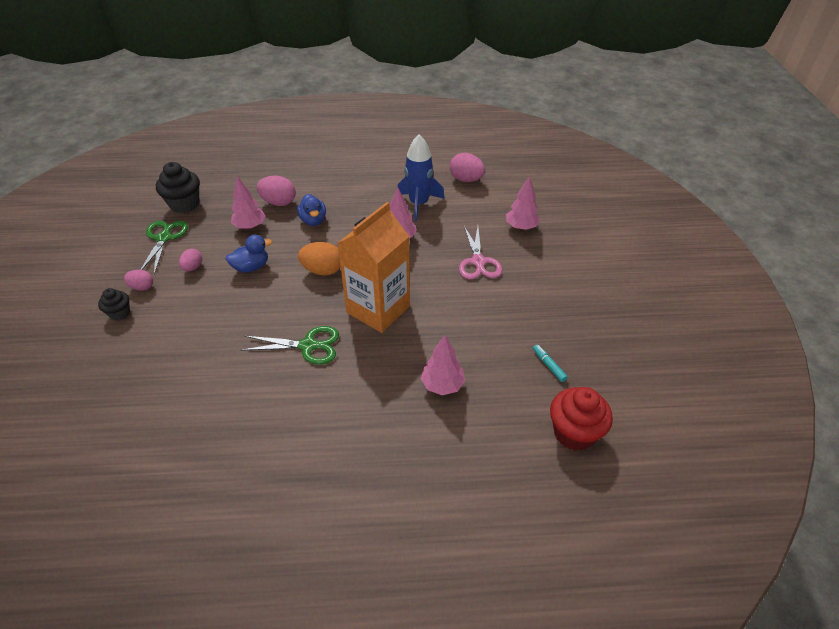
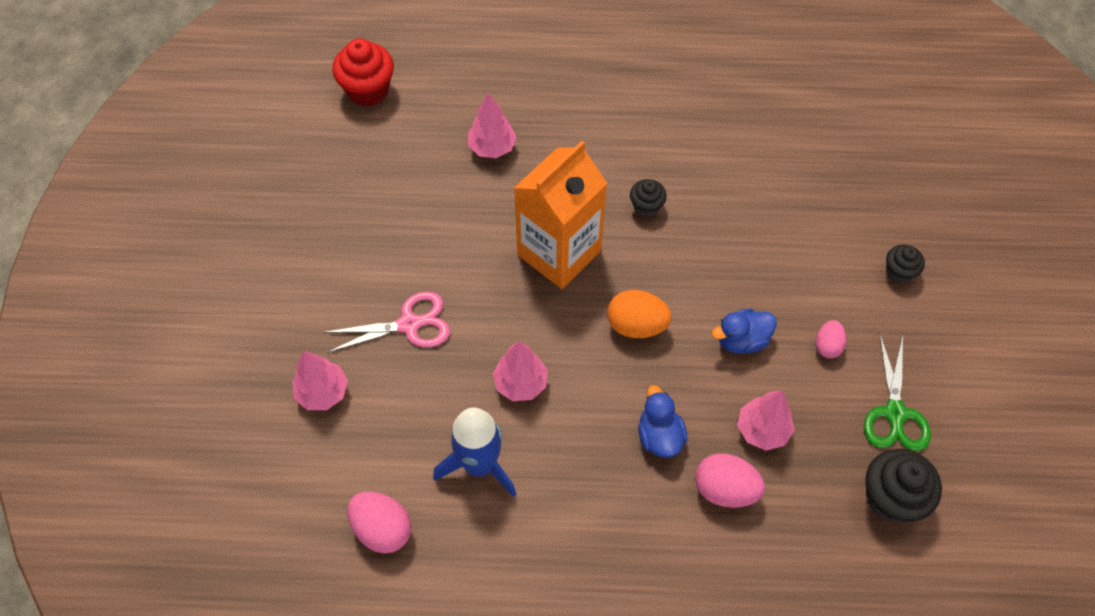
camera: 175 degrees left, 15 degrees up
(142, 287) = (887, 314): pink egg -> none
(308, 346) = (646, 207): green scissors -> black cupcake
(478, 262) = (409, 324): pink scissors -> pink scissors turned 75 degrees clockwise
(548, 365) = (366, 162): turquoise marker -> none

